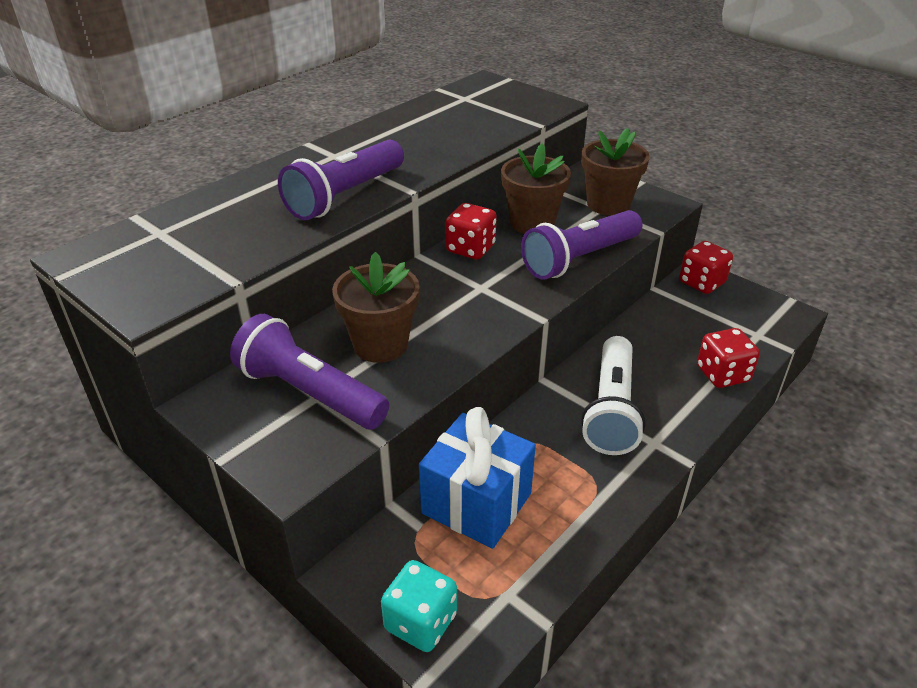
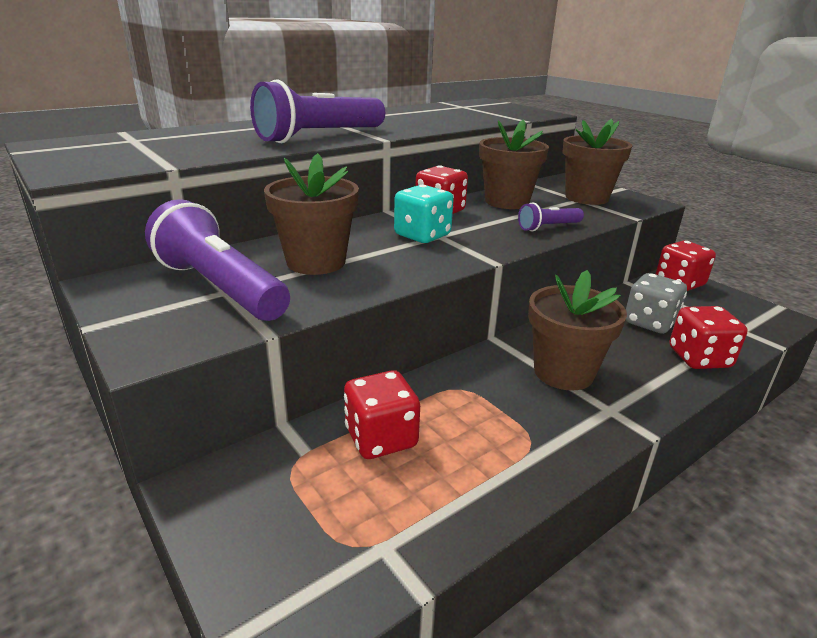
camera: 10 degrees right, 10 degrees down
(420, 622) = (258, 560): turquoise dice -> turquoise dice (422, 235)
(476, 503) = (381, 438): blue gift -> red dice
(579, 259) = (548, 227): purple flashlight -> purple flashlight, size x0.50
(611, 409) = (563, 372): white flashlight -> brown flower pot
(678, 338) = (649, 322): none -> grey dice

